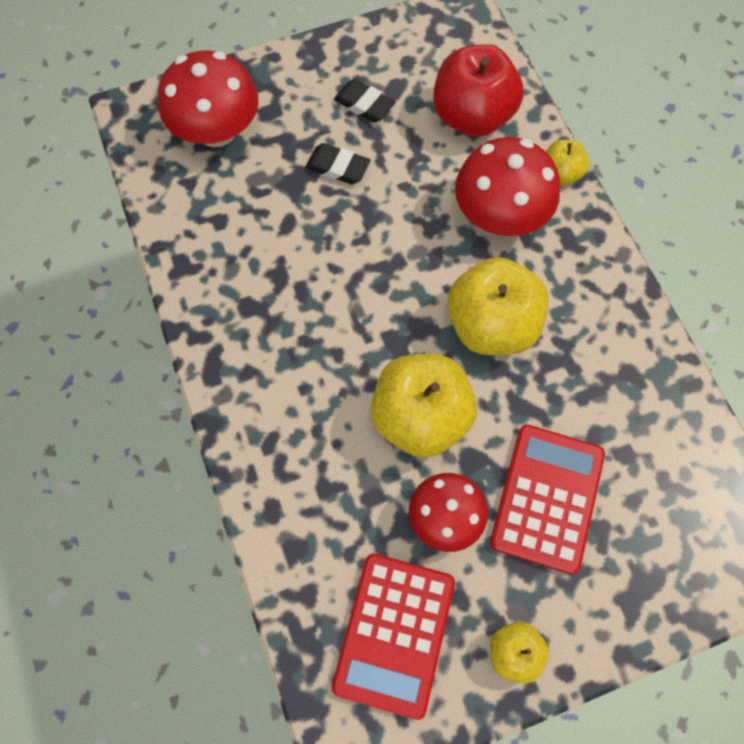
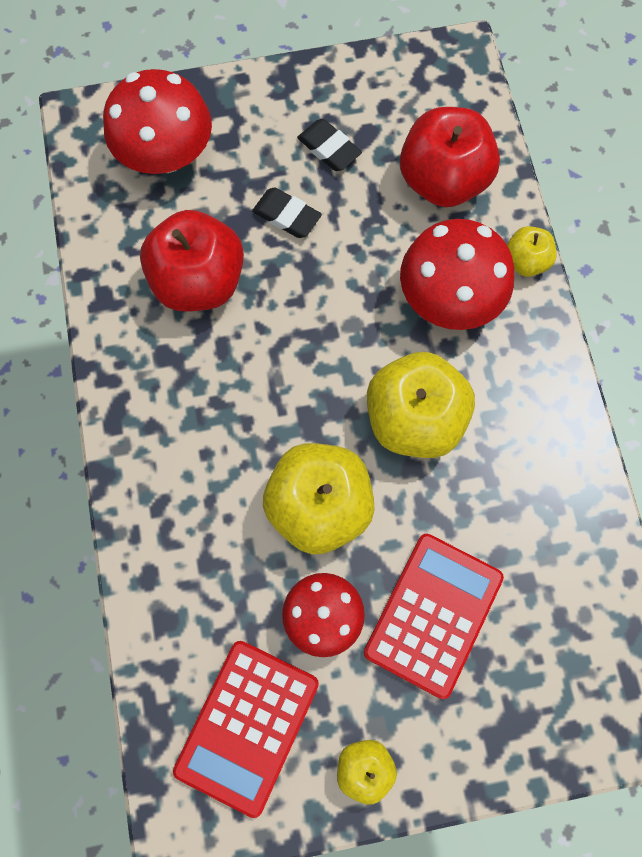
camera: 10 degrees right, 5 degrees up
(268, 236) = (199, 282): none -> red apple

